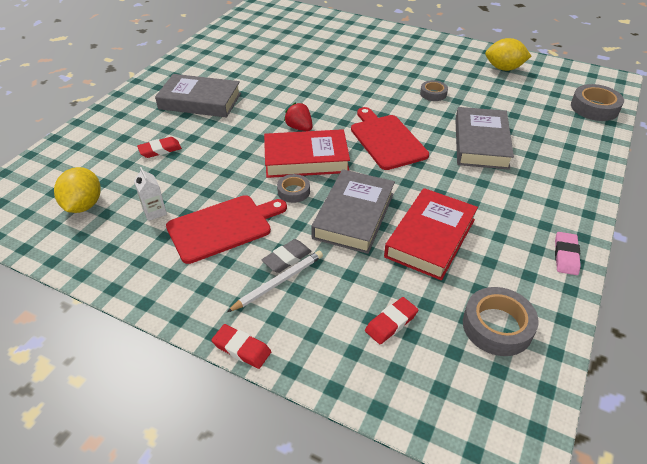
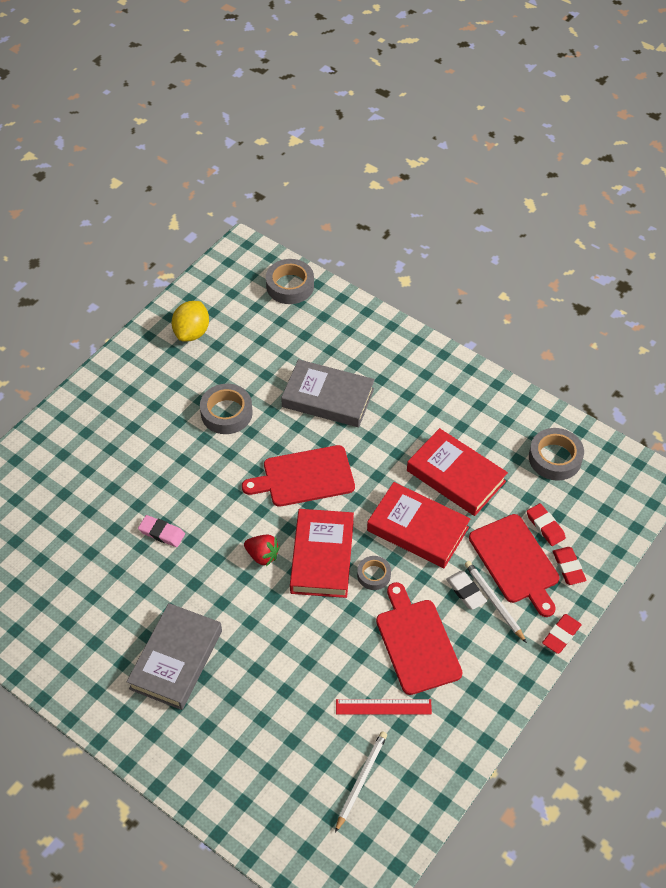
camera: 80 degrees left, 10 degrees up
(84, 205) = (361, 780): yellow lemon -> white pencil
(154, 212) = (383, 707): white carton -> red ruler
(160, 150) = (273, 704): red eraser -> red eraser (568, 567)
(287, 258) = (466, 592): grey eraser -> white eraser
(299, 128) = (262, 555): red strawberry -> red strawberry turned 120 degrees counterclockwise
(333, 297) = (515, 562): none -> red cutting board
(353, 215) = (417, 529): grey book -> red book
(433, 94) = (226, 413): grey tape -> grey tape, size x1.68
(566, 256) = (489, 389): pink eraser -> pink eraser (162, 533)

